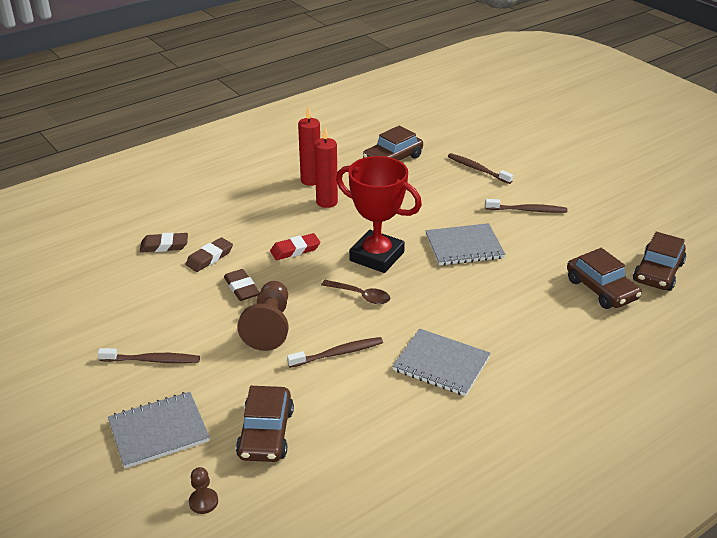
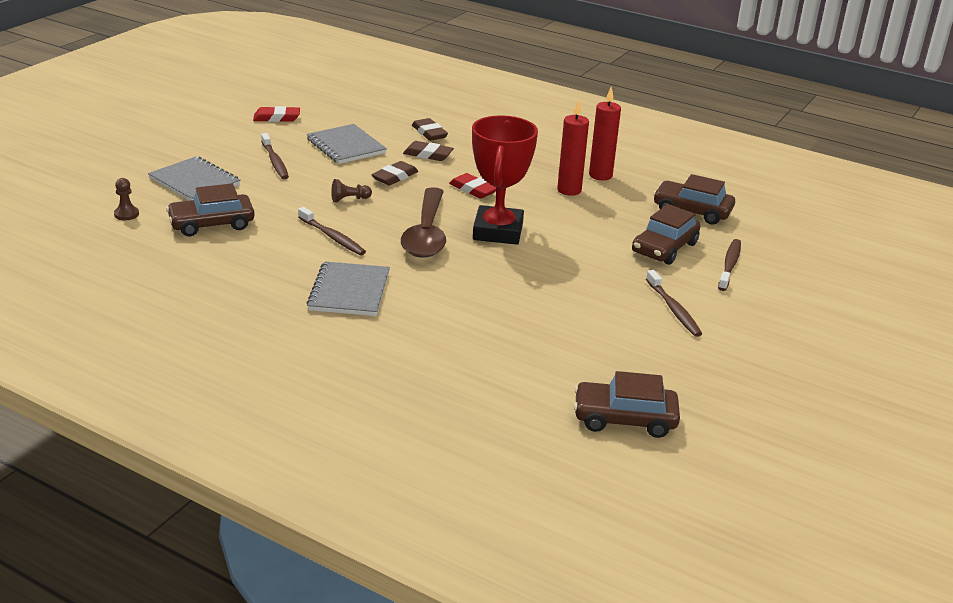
camera: 65 degrees right, 5 degrees down
(45, 338) = (277, 118): none -> red eraser
(269, 326) = (349, 199): brown pawn -> brown pawn, size x0.48
(360, 295) = (426, 233): brown spoon -> brown spoon, size x1.92
(464, 246) = (559, 277): grey notebook -> grey notebook (346, 146)
(601, 289) = (552, 377): brown car -> brown car (664, 248)

